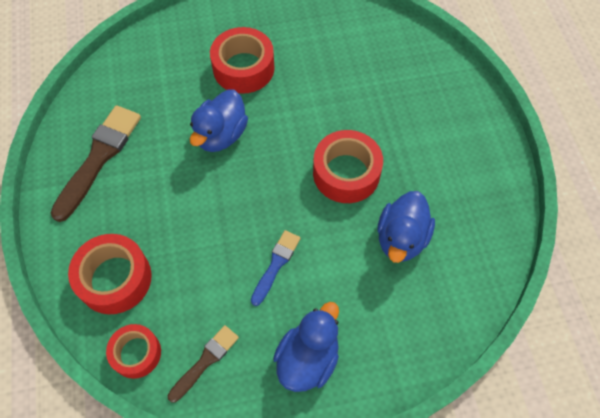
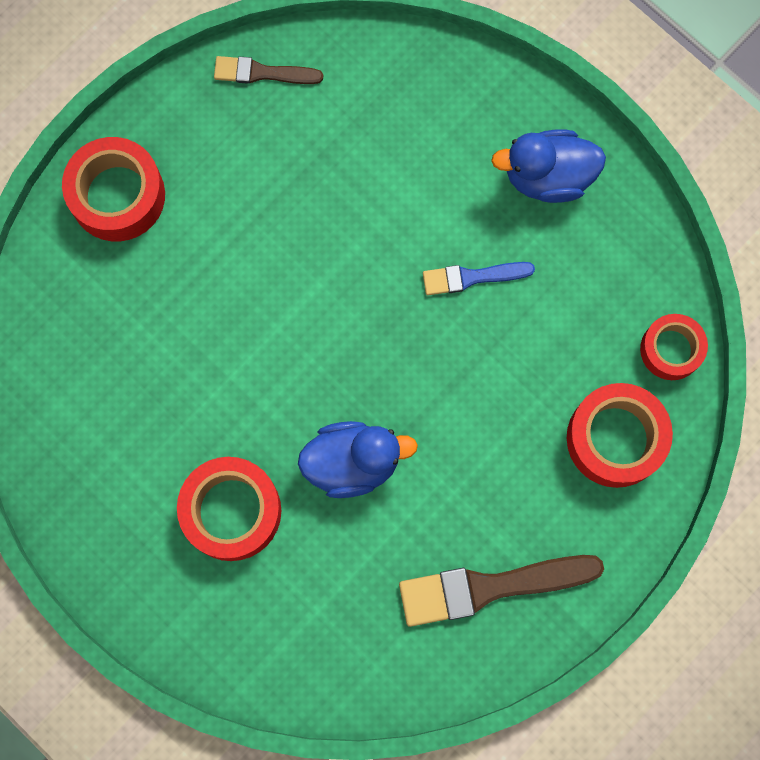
camera: 125 degrees left, 15 degrees up
(205, 361) = (626, 274): brown brush -> brown brush (262, 73)
(346, 173) = (301, 277): red tape -> red tape (117, 195)
(401, 238) = (343, 165): blue duck -> none

